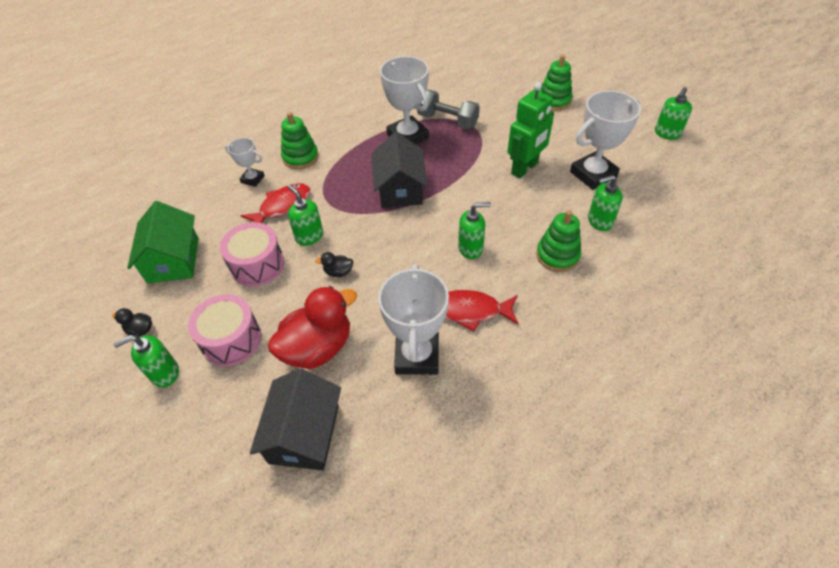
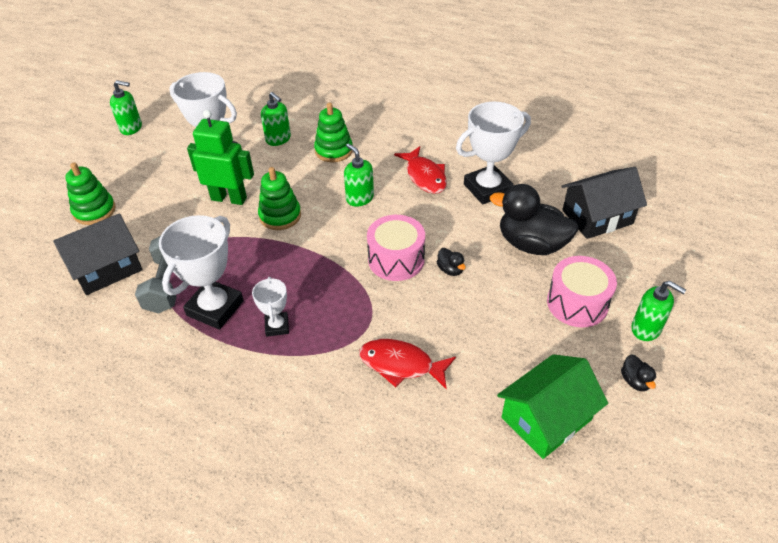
camera: 120 degrees left, 5 degrees down
(252, 179) = (377, 426): white trophy -> white trophy (277, 326)
(257, 265) = (491, 336): pink drum -> pink drum (396, 259)
(300, 157) = (308, 397): green stacking toy -> green stacking toy (280, 216)
(309, 236) = (425, 315): green soap dispenser -> none
(318, 347) = (531, 244): red duck -> black duck
(400, 189) = (311, 276): black house -> black house (107, 268)

